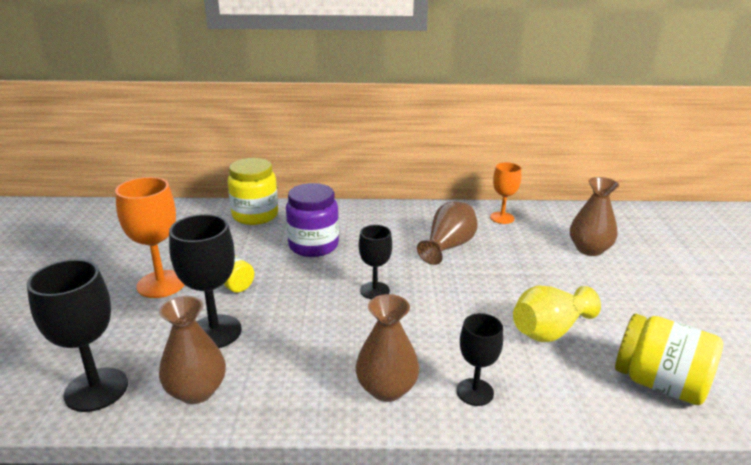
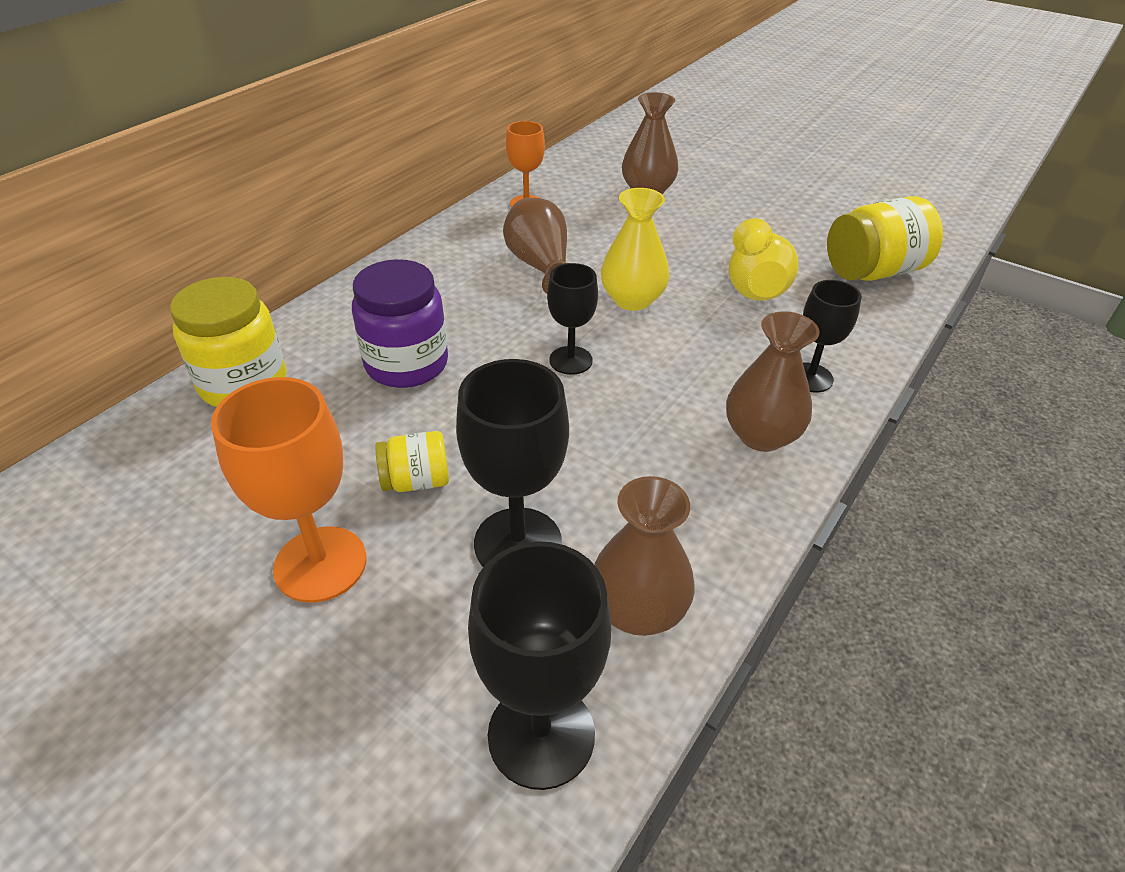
camera: 55 degrees left, 15 degrees up
(460, 289) = (632, 299): none -> yellow vase

